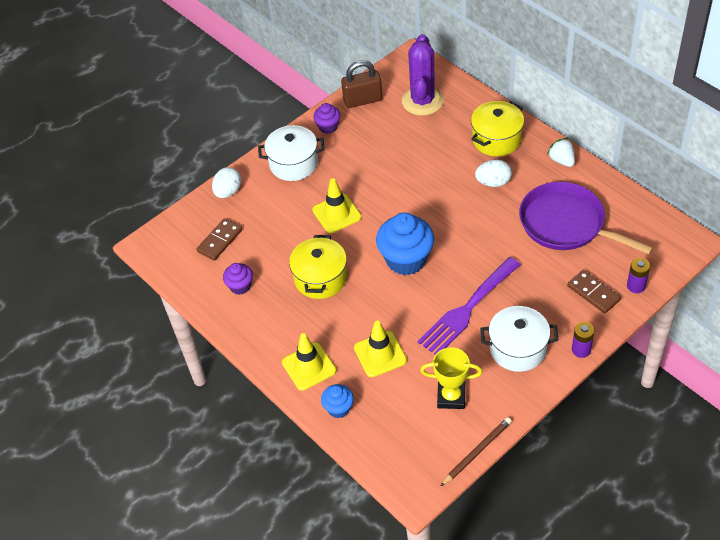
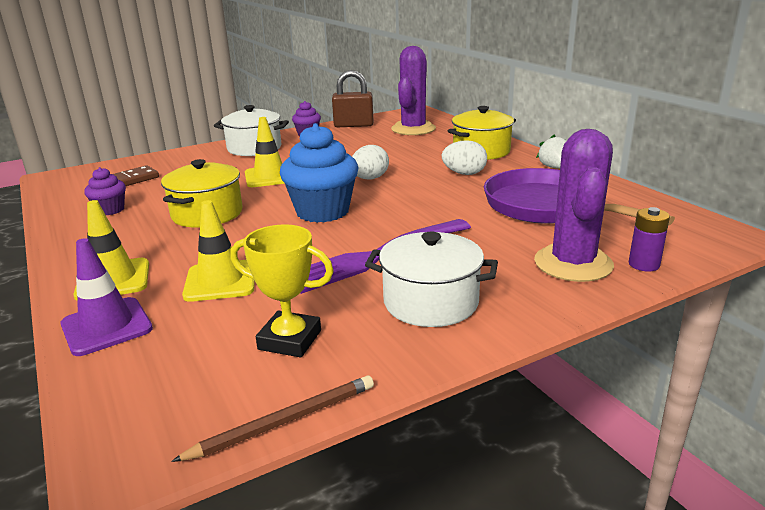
camera: 10 degrees right, 25 degrees down
(228, 192) = (172, 157): white egg -> white egg (370, 178)
(338, 408) = (106, 326): blue cupcake -> purple traffic cone
(581, 350) = (537, 317): purple battery -> none
(593, 293) = (573, 263): brown domino -> purple cactus

